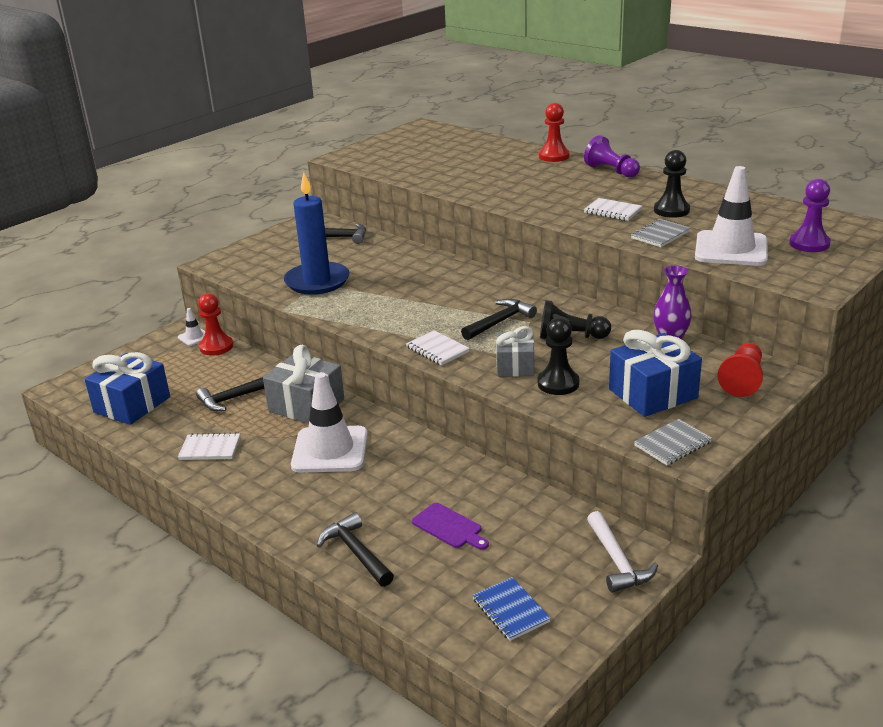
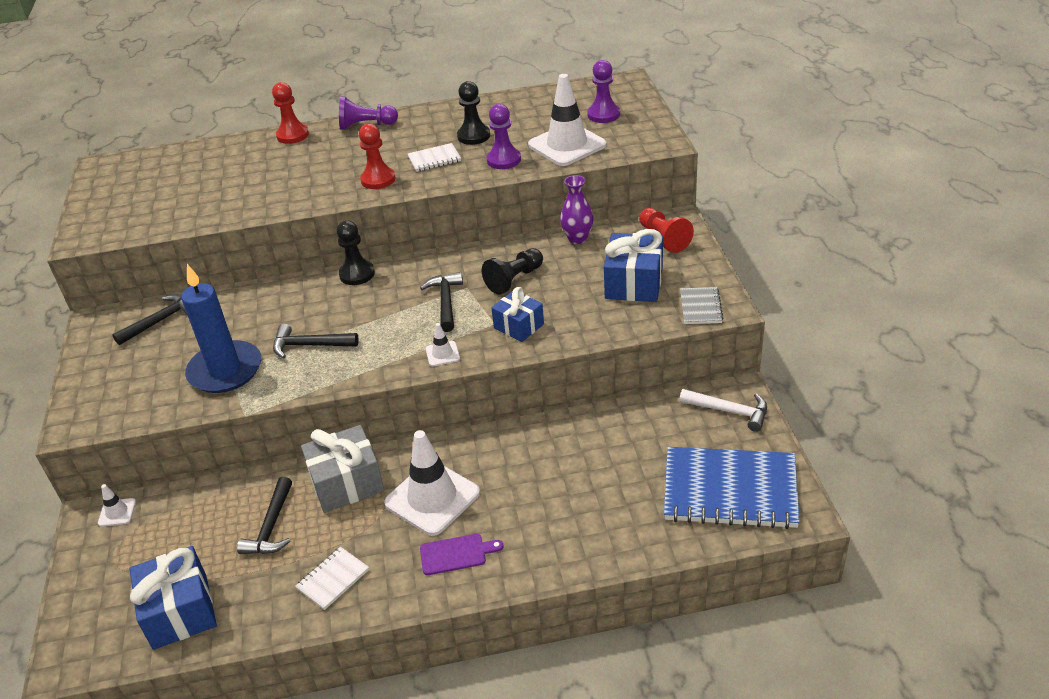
camera: 50 degrees left, 10 degrees up
(216, 347) = (160, 503): red pawn -> red pawn (378, 179)
(356, 552) = (585, 544): black hammer -> black hammer (310, 345)
(437, 350) = (442, 354): white notebook -> white traffic cone
(449, 527) = (609, 476): purple cutting board -> purple cutting board (456, 554)
(511, 610) = (730, 490): blue notebook -> blue notebook, size x2.20
(515, 366) = (519, 326): grey gift -> blue gift
(558, 383) = (569, 318): black pawn -> black pawn (357, 274)
(660, 235) = (504, 160): grey notebook -> purple pawn

